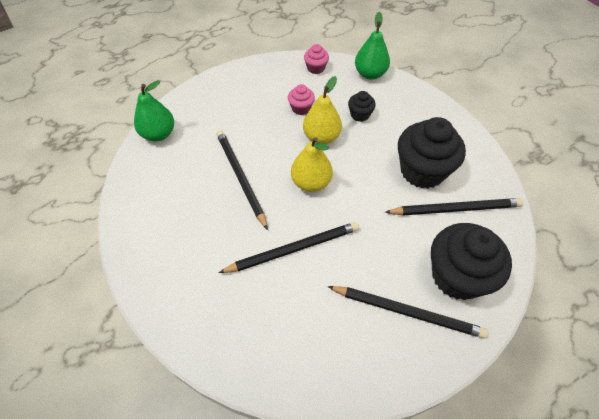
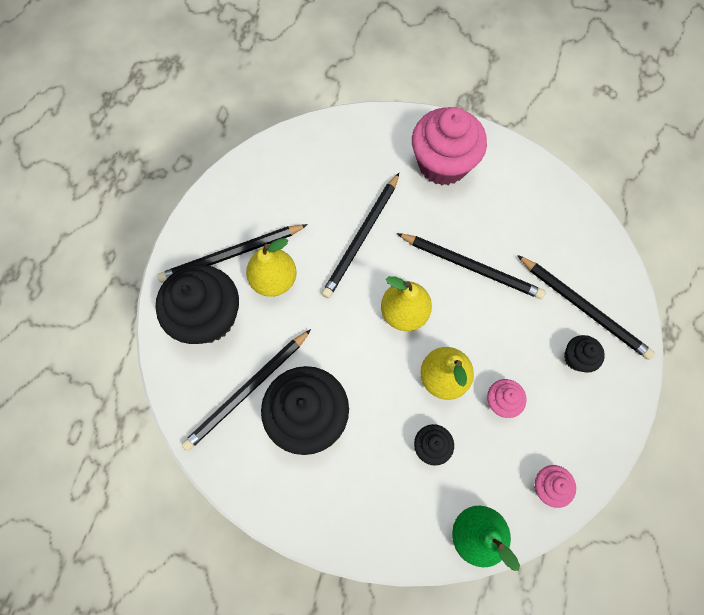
camera: 140 degrees right, 15 degrees up
(158, 134) = (597, 251): green pear -> none
(178, 257) = (442, 164): none -> pink cupcake
(205, 115) = (584, 308): none -> black pencil
(238, 99) = (577, 358): none -> black cupcake
(386, 266) = (274, 280): none -> yellow pear

